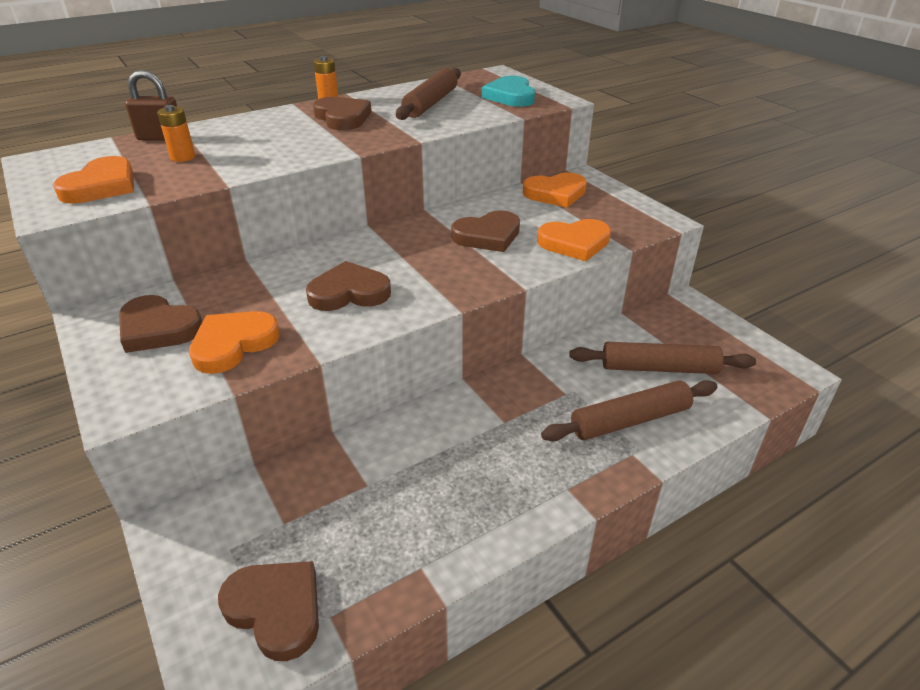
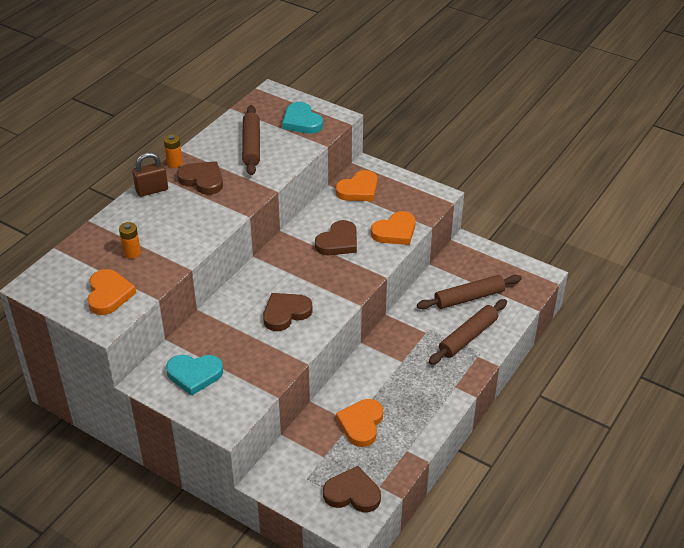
camera: 25 degrees left, 5 degrees up
(158, 328) = (194, 375): brown heart -> turquoise heart
(160, 138) = (93, 238): brown padlock -> brown padlock (152, 190)
(233, 344) = (249, 369): orange heart -> orange heart (361, 424)

